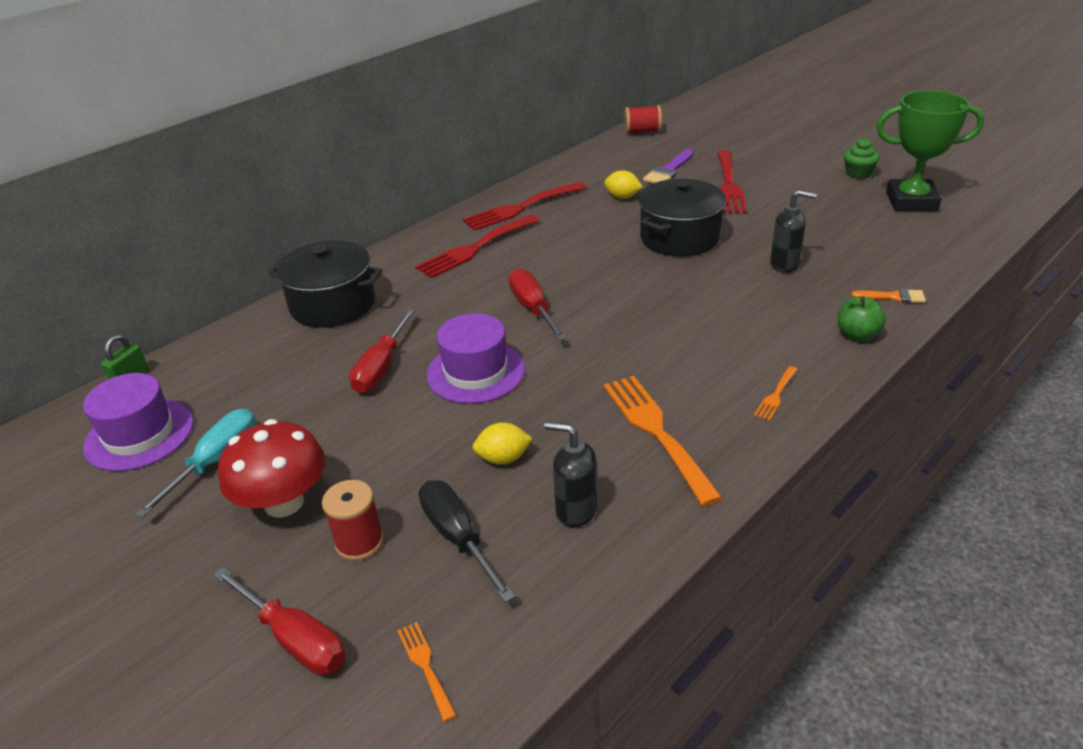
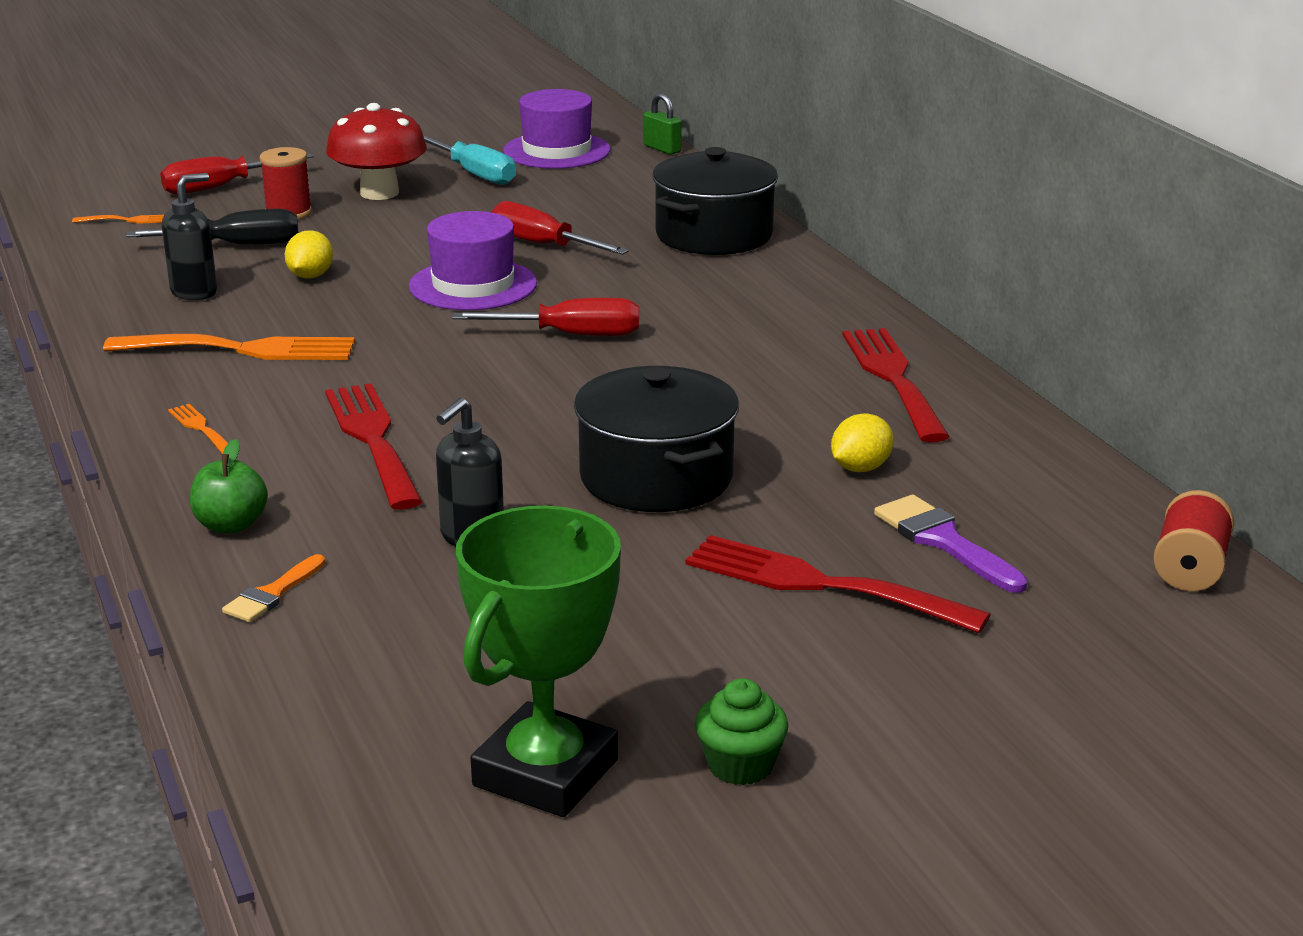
camera: 110 degrees right, 10 degrees down
(475, 248) = (781, 327): red fork -> red fork (372, 440)

